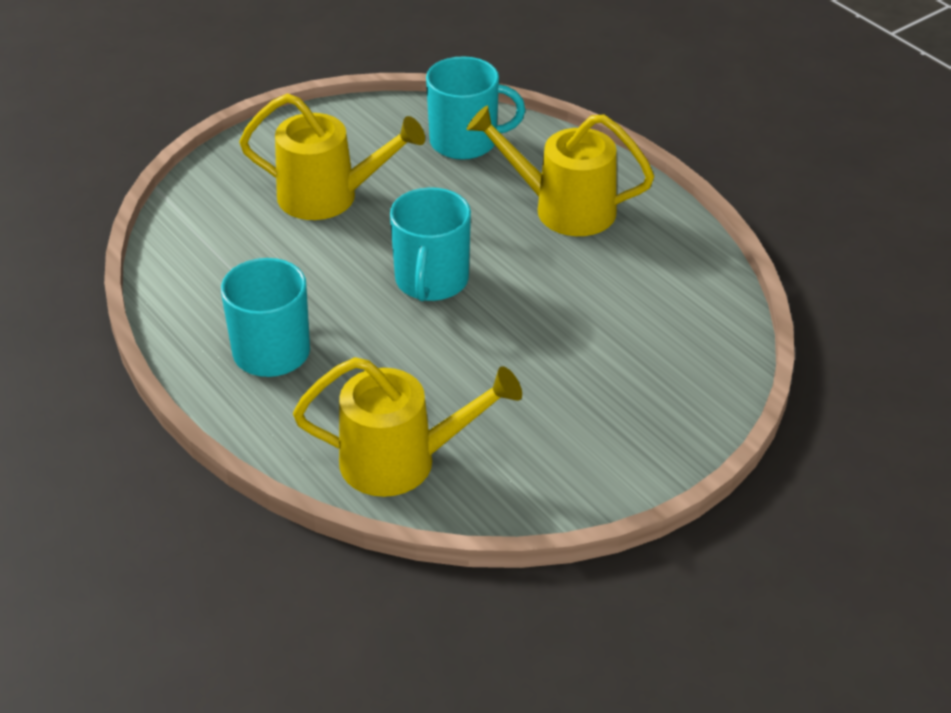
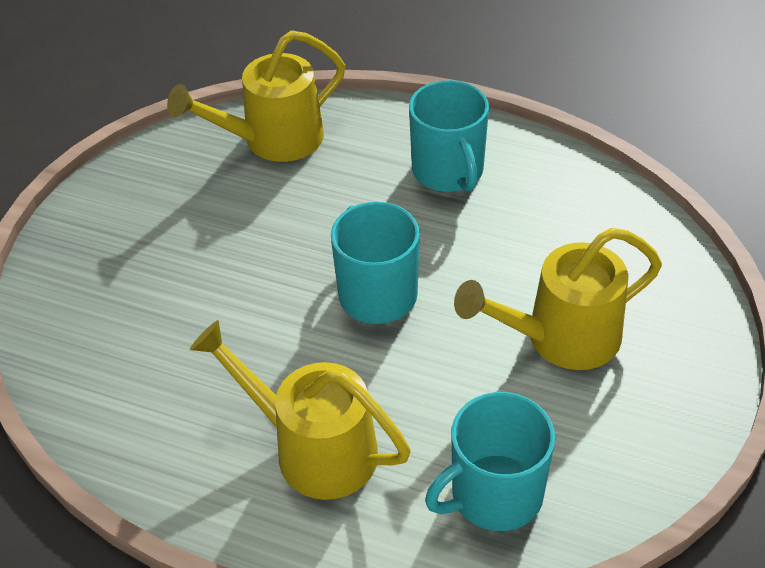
camera: 150 degrees right, 5 degrees up
(562, 208) = (312, 448): yellow watering can -> yellow watering can turned 135 degrees counterclockwise

